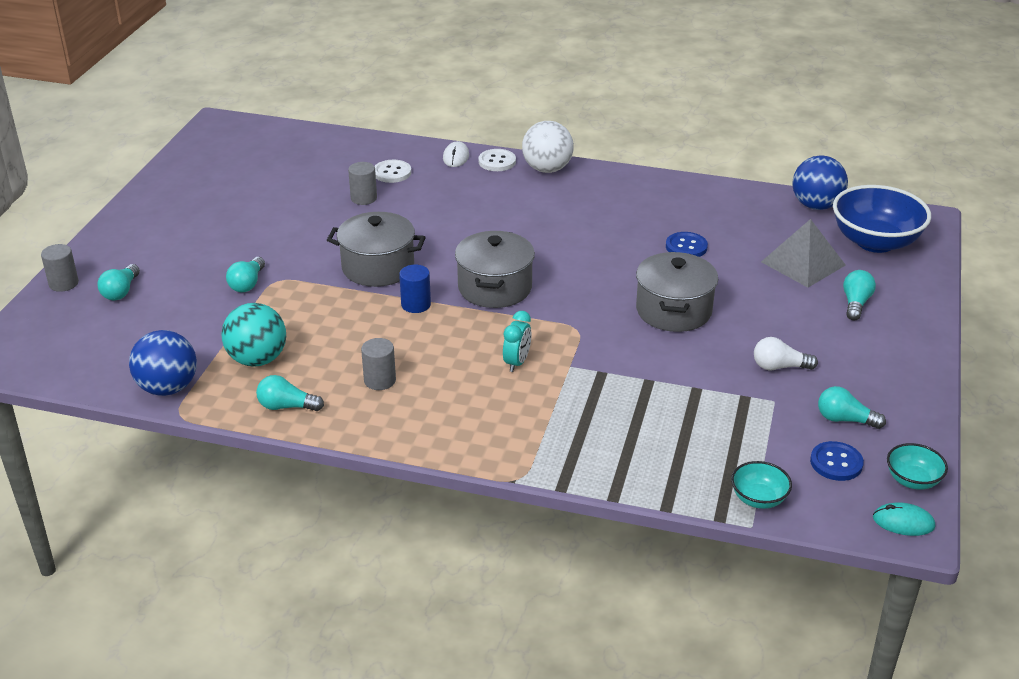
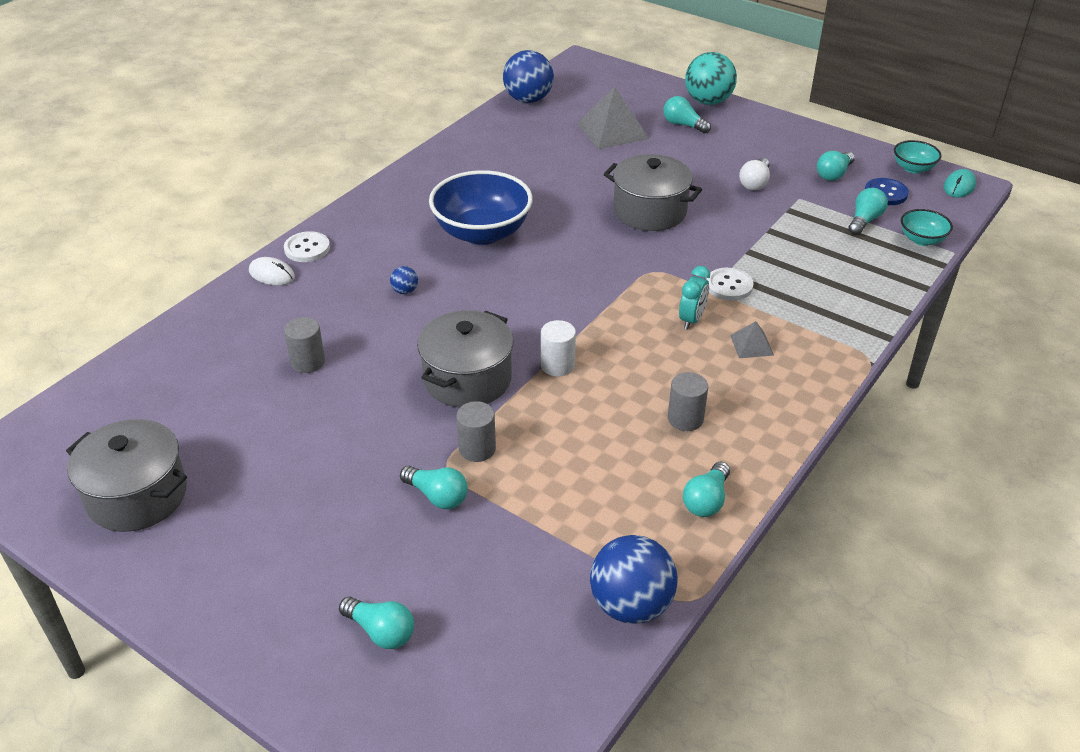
camera: 70 degrees left, 5 degrees up
(63, 283) = (318, 701): grey cylinder -> grey cylinder (477, 449)
(257, 359) = (605, 511): turquoise ball -> turquoise ball (708, 101)
(392, 173) = (267, 328): white button -> white button (729, 286)
(416, 305) = (557, 365): blue cylinder -> white cylinder
(470, 215) = (405, 291): none -> blue ball
(495, 288) = (555, 305): grey pot -> grey pot (137, 496)
(499, 402) = (751, 345): none -> grey pyramid
(517, 362) = (691, 320): turquoise clock -> turquoise clock turned 75 degrees clockwise
(547, 169) = (350, 220): white ball -> none
(686, 247) = (551, 178): blue button -> none
(765, 452) = (864, 220): none -> turquoise light bulb
(875, 242) = (601, 91): blue bowl -> blue bowl (482, 233)

